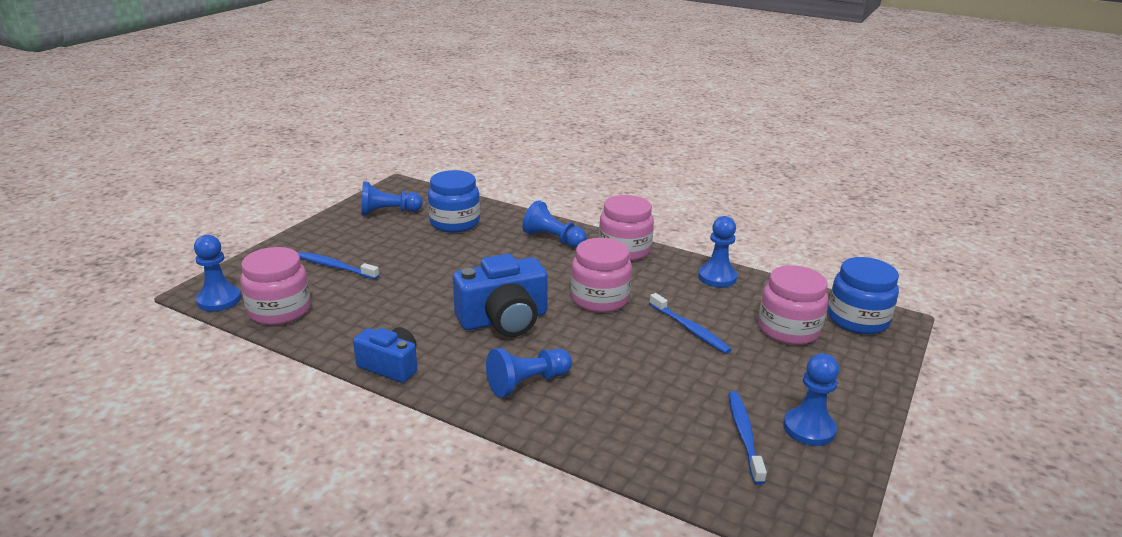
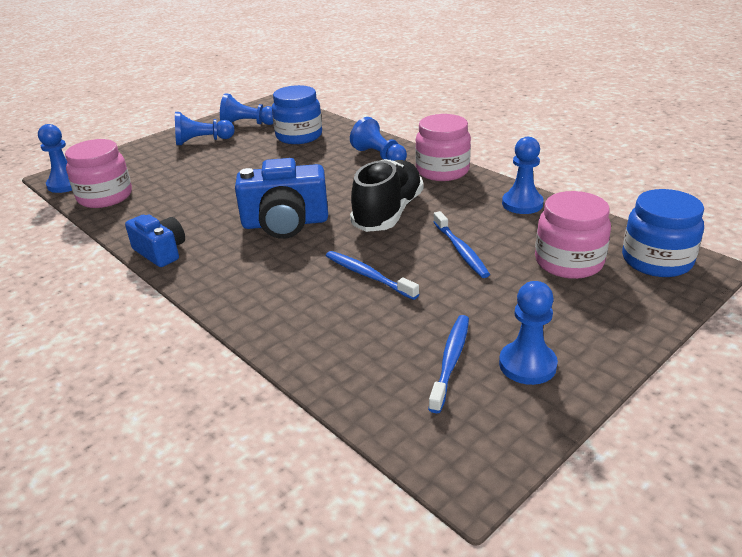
camera: 20 degrees right, 5 degrees up
(335, 267) = (173, 165): blue toothbrush -> blue toothbrush (368, 275)
(527, 383) = (268, 281): blue pawn -> blue pawn (202, 141)
(600, 299) = (388, 213): pink jar -> black shoe

